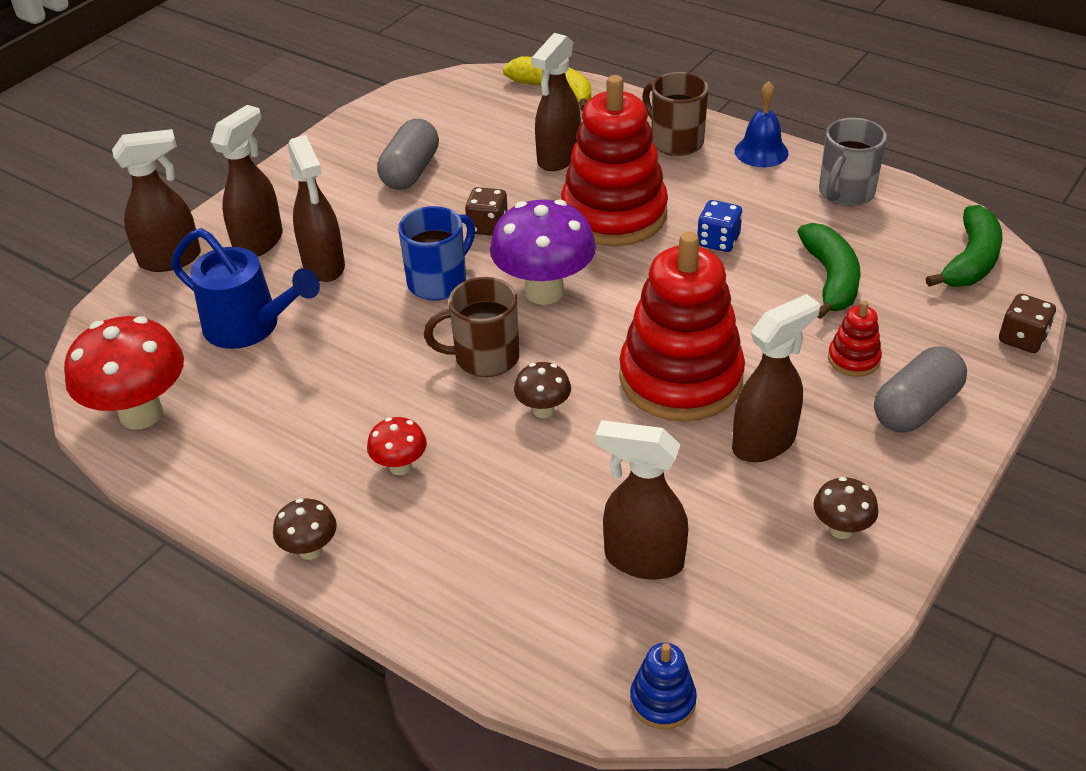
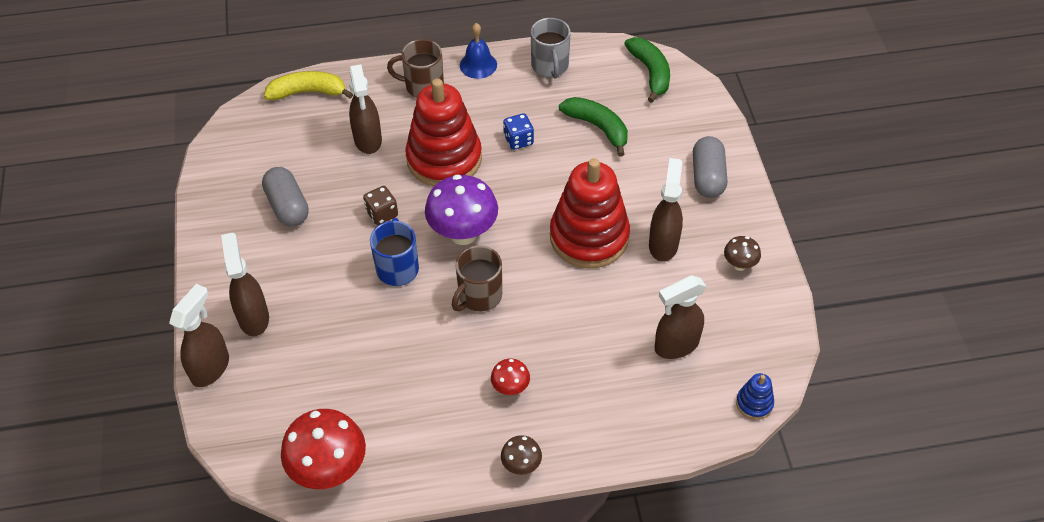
camera: 45 degrees left, 10 degrees up
(250, 327) = (323, 373): blue watering can -> none
(324, 266) = (316, 305): brown spray bottle -> none
(543, 410) = (544, 303): brown mushroom -> none
(853, 359) = (655, 168): red stacking toy -> none
(1022, 339) = (715, 105): brown dice -> none

